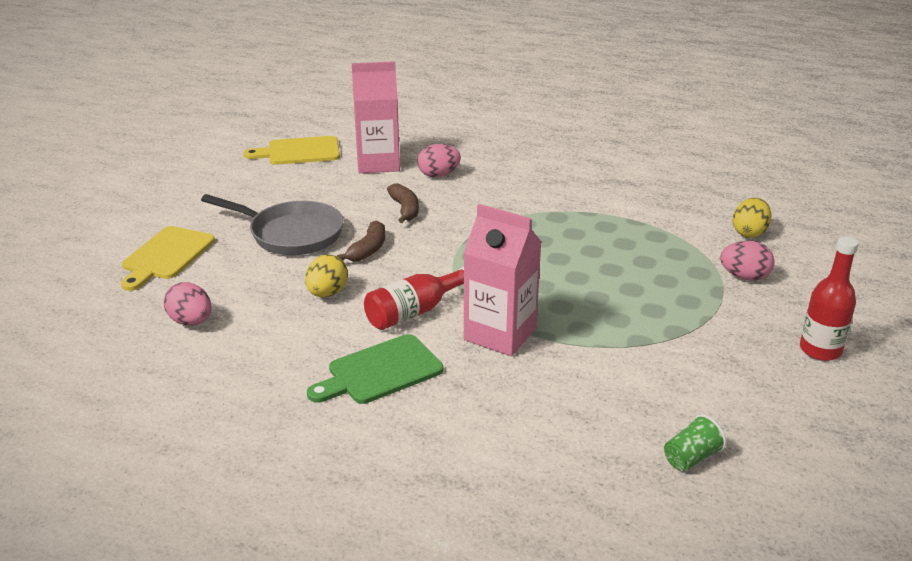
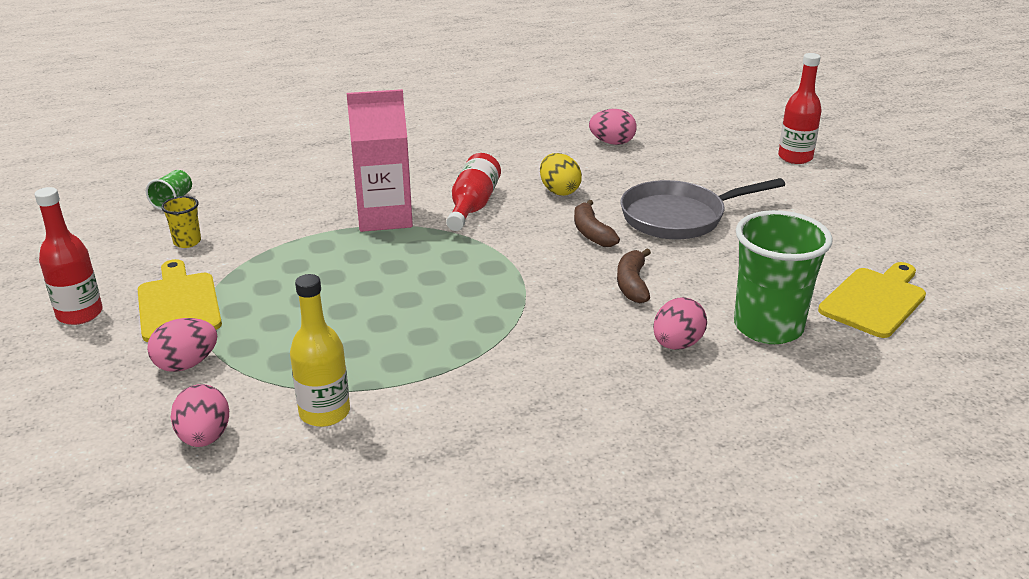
camera: 140 degrees right, 0 degrees up
(107, 239) = (795, 157): none -> red bottle
(166, 256) = (726, 165): yellow cutting board -> yellow cutting board (178, 304)
(378, 163) = (768, 327): pink carton -> green cup
(380, 371) = (439, 166): green cutting board -> none
(405, 209) = (632, 284): brown banana -> brown banana turned 60 degrees clockwise
(671, 219) = (324, 413): none -> yellow bottle
(699, 388) = (187, 242): none -> yellow cup
(749, 233) = (204, 437): yellow egg -> pink egg

